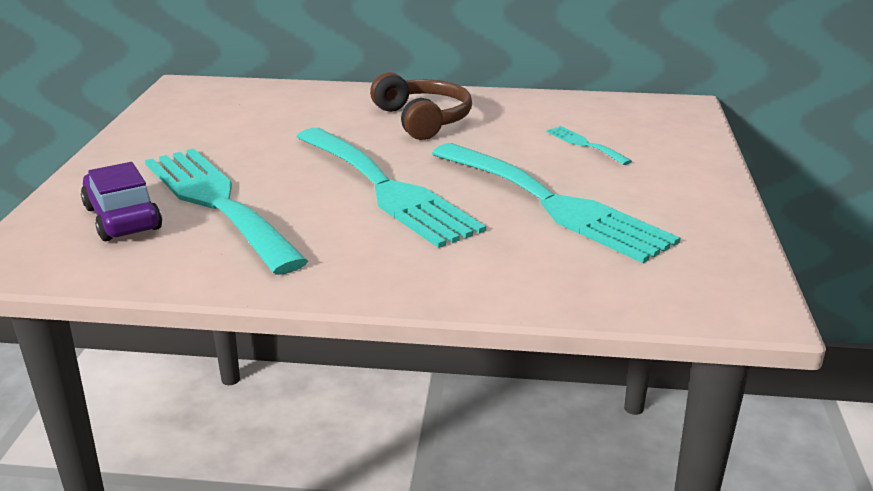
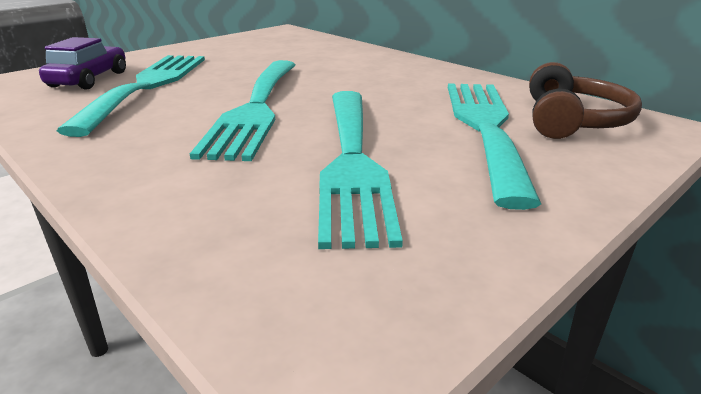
camera: 40 degrees right, 0 degrees up
(423, 120) = (383, 77): brown headphones -> brown headphones (572, 120)
(584, 144) = (485, 128): turquoise fork -> turquoise fork, size x2.43

